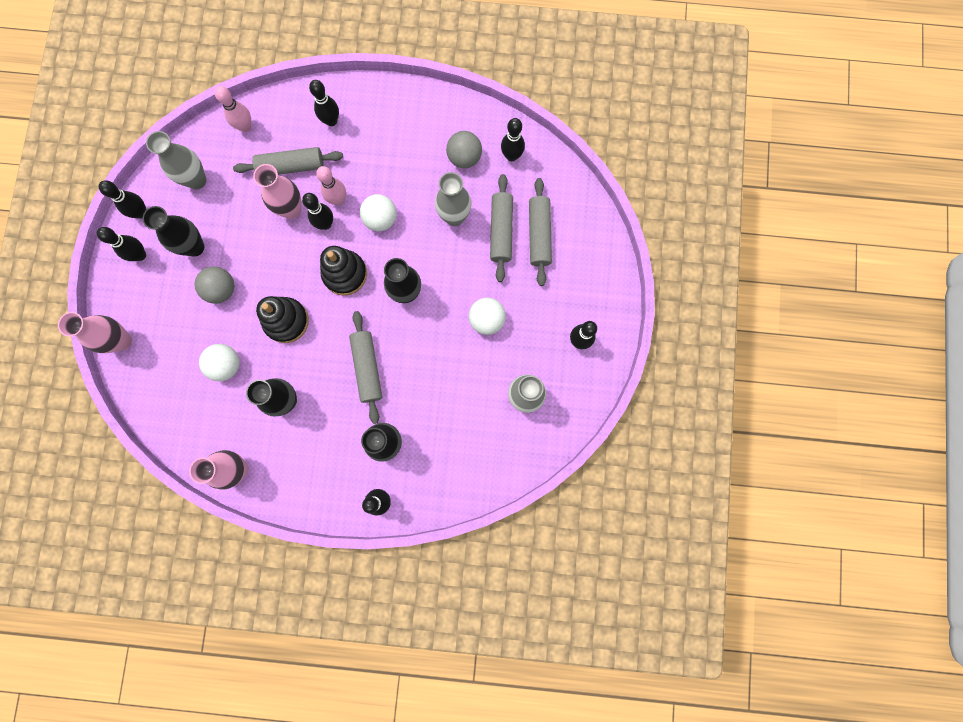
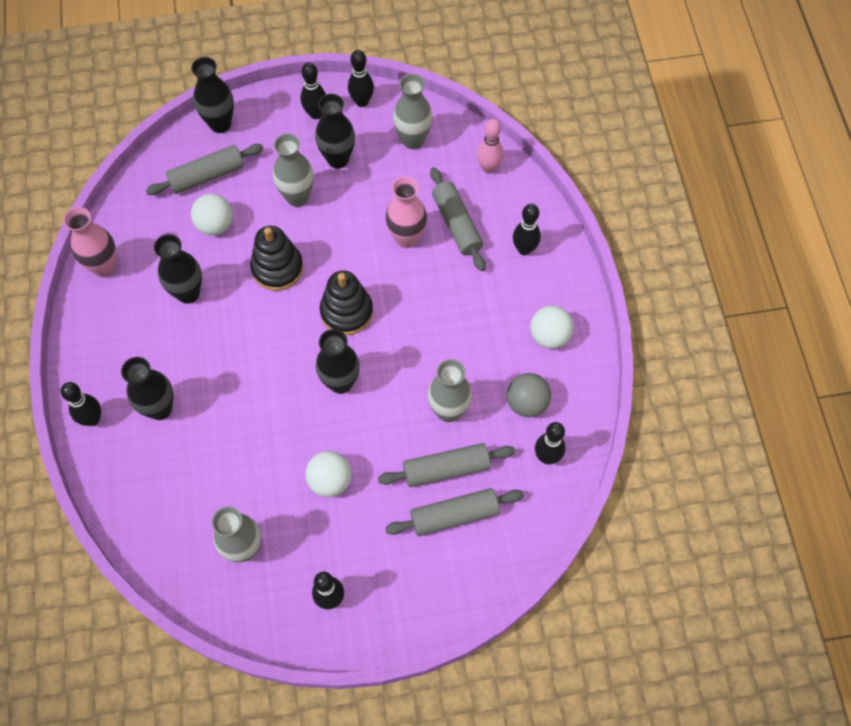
camera: 75 degrees right, 15 degrees down
(121, 341) = (220, 124): pink vase -> black vase
(221, 289) = (297, 197): grey ball -> grey vase
(325, 224) = (399, 276): black bowling pin -> none
(338, 200) = (432, 281): pink bowling pin -> none
(367, 368) = (242, 365): grey rolling pin -> grey rolling pin (207, 176)
(381, 219) = (422, 332): white ball -> white ball (549, 336)

